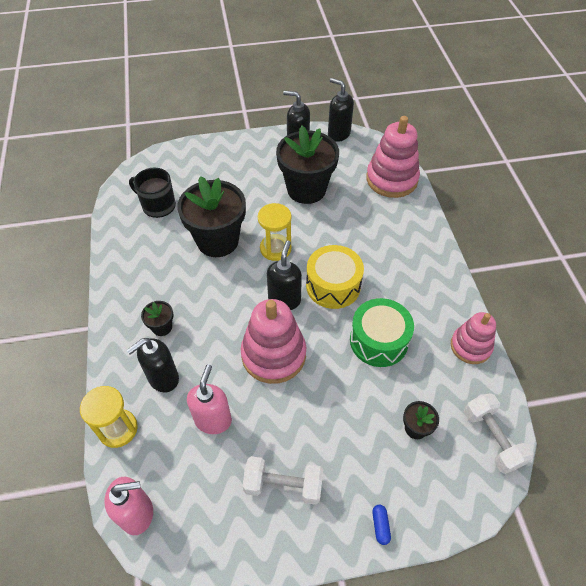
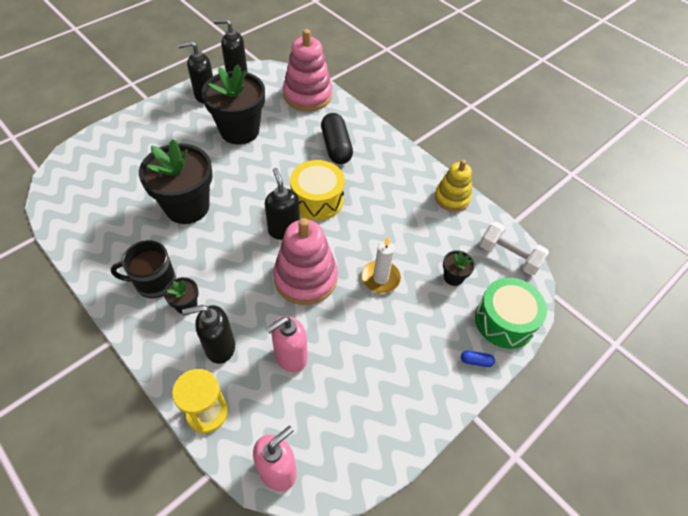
camera: 35 degrees left, 0 degrees up
(158, 206) = (103, 200): black mug -> black mug (154, 282)
(163, 378) = (219, 347): black soap dispenser -> black soap dispenser turned 60 degrees clockwise
(213, 420) = (290, 357): pink soap dispenser -> pink soap dispenser turned 105 degrees counterclockwise
(275, 248) = (246, 191): yellow hourglass -> none
(283, 485) = (384, 375): white dumbbell -> none
(342, 391) = (380, 278): none -> white candle
(378, 341) = (382, 226): green drum -> green drum (504, 321)
(380, 526) = (476, 361): blue capsule -> blue capsule turned 45 degrees counterclockwise
(385, 242) = (336, 147): none -> black capsule
(470, 346) = (452, 198): pink stacking toy -> yellow stacking toy

